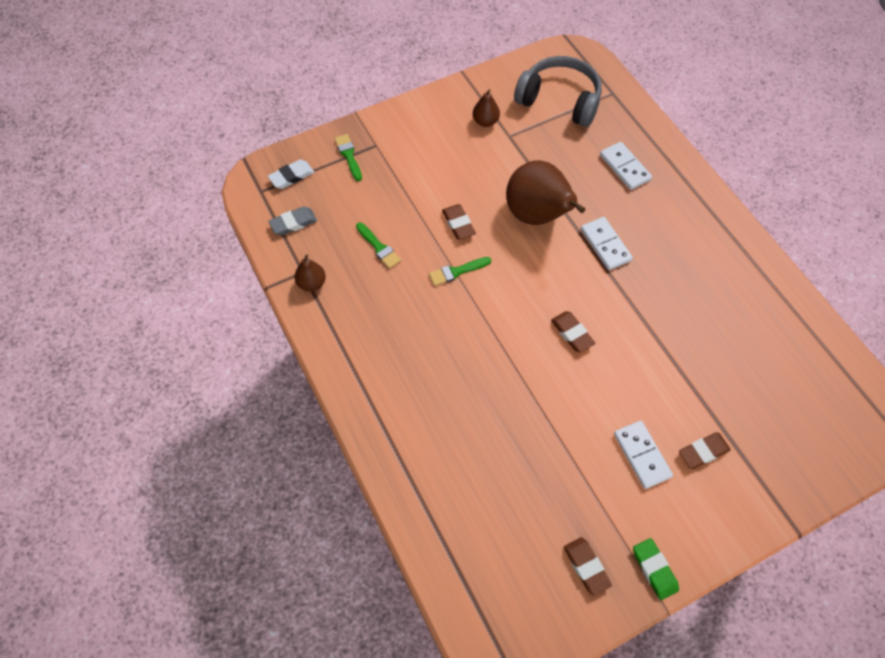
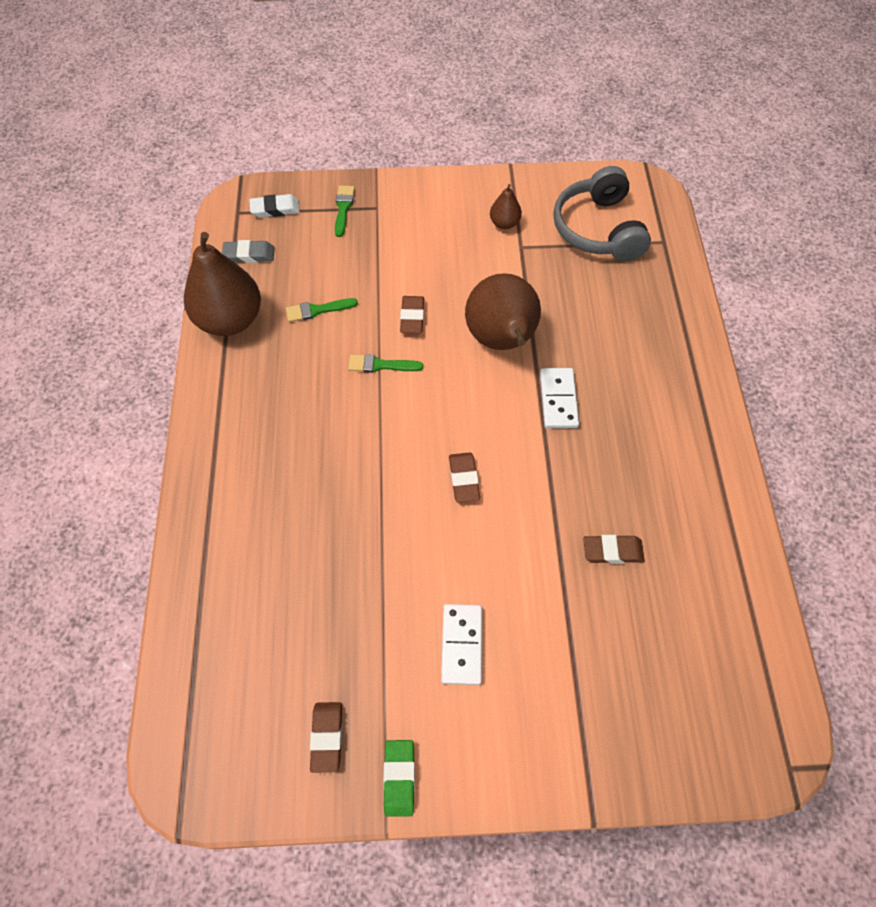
camera: 25 degrees right, 0 degrees up
(312, 283) = (230, 320): brown pear -> brown pear, size x2.14
(379, 247) = (317, 310): green brush -> green brush turned 90 degrees clockwise
(559, 100) = (598, 229): grey headphones -> grey headphones turned 150 degrees counterclockwise
(625, 167) = (630, 325): white domino -> none
(703, 452) = (534, 673): brown eraser -> brown eraser (612, 551)

